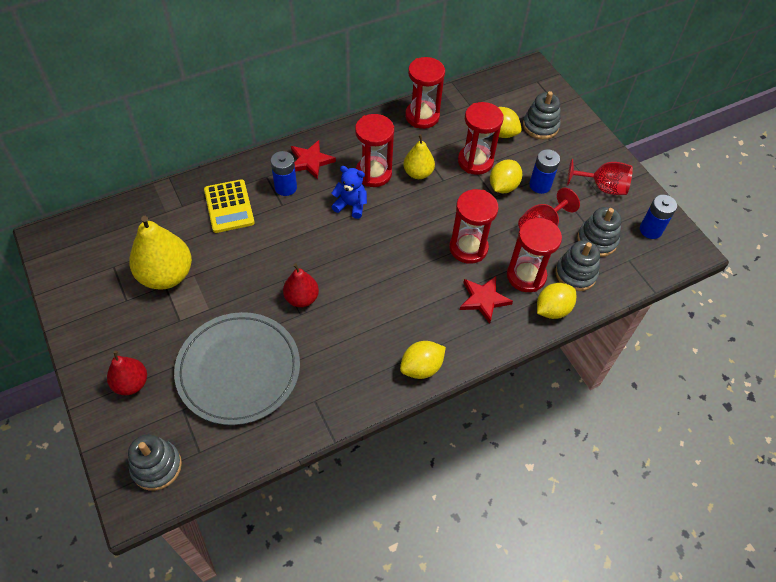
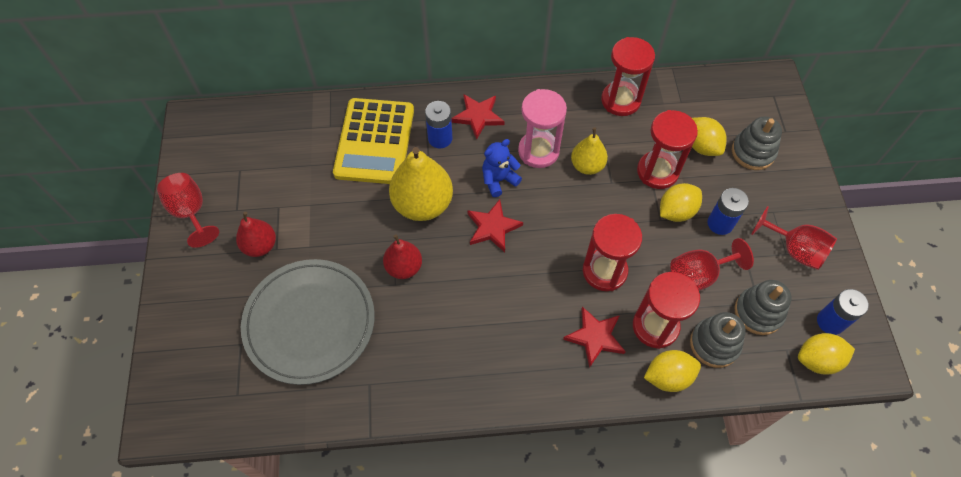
camera: 25 degrees right, 5 degrees up
(83, 316) = (191, 212): none -> red goblet
(131, 383) = (205, 299): red pear -> red pear (260, 246)
(156, 466) = (192, 394): grey stacking toy -> none
(166, 275) = (284, 196): yellow pear -> yellow pear (422, 204)
(229, 206) = (375, 141): yellow calculator -> yellow calculator, size x1.51
(351, 205) = (499, 180): blue teddy bear -> blue teddy bear turned 75 degrees counterclockwise
(363, 243) = (493, 227): none -> red star
(373, 173) = (538, 151): red hourglass -> pink hourglass
(421, 367) = (493, 390): yellow lemon -> yellow lemon (817, 360)

